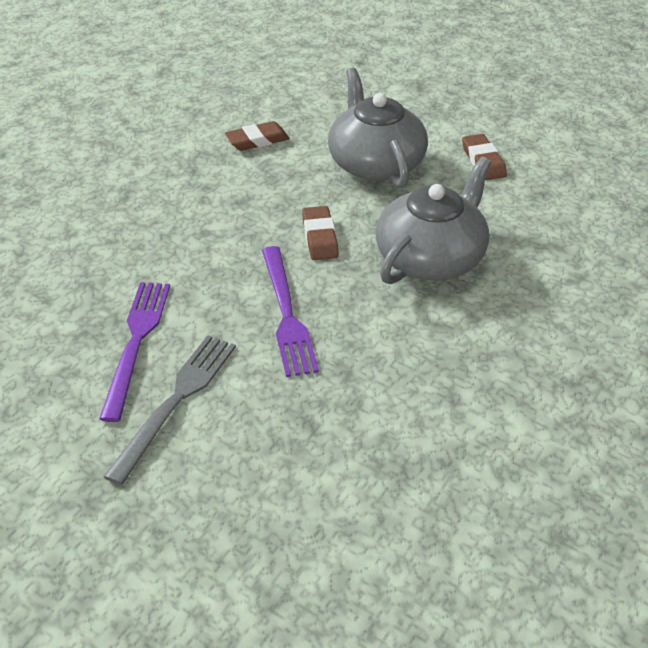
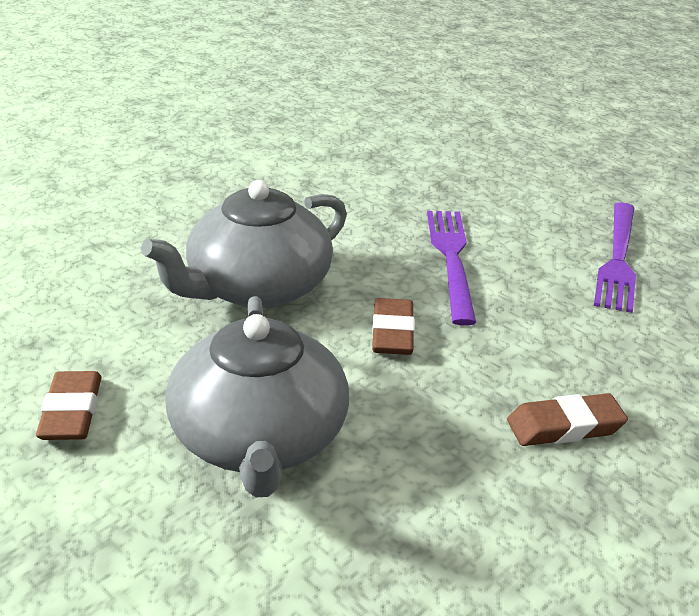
camera: 170 degrees left, 10 degrees down
(176, 401) = (565, 213): grey fork -> none
(257, 140) = (470, 534): brown eraser -> brown eraser (565, 426)

